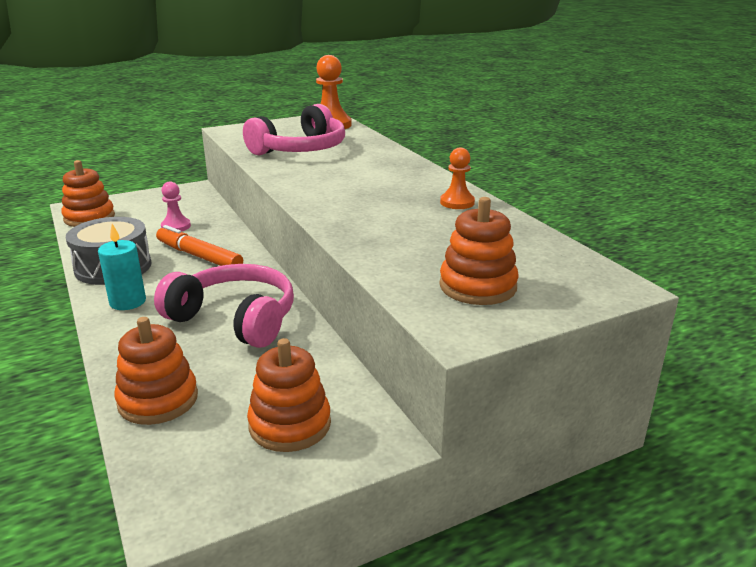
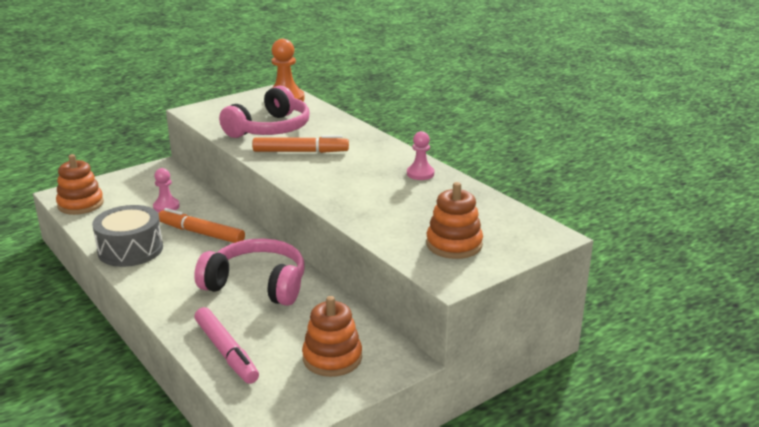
camera: 10 degrees left, 0 degrees up
(127, 302) = (160, 279): turquoise candle -> none
(158, 400) = (226, 352): orange stacking toy -> pink marker
(324, 172) = (300, 151): none -> orange marker
(457, 202) = (420, 174): orange pawn -> pink pawn

